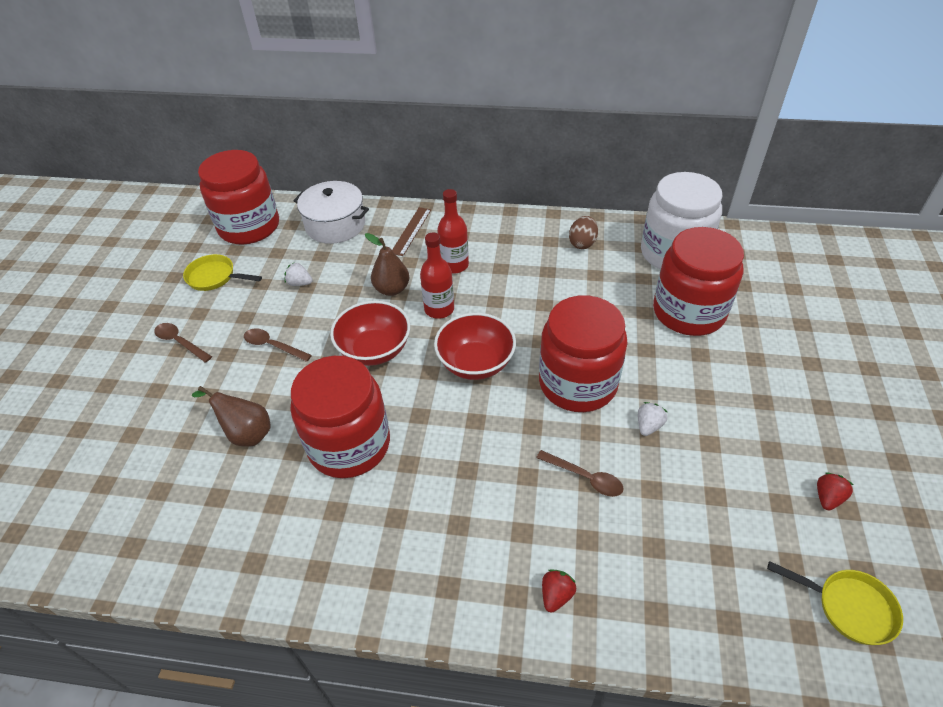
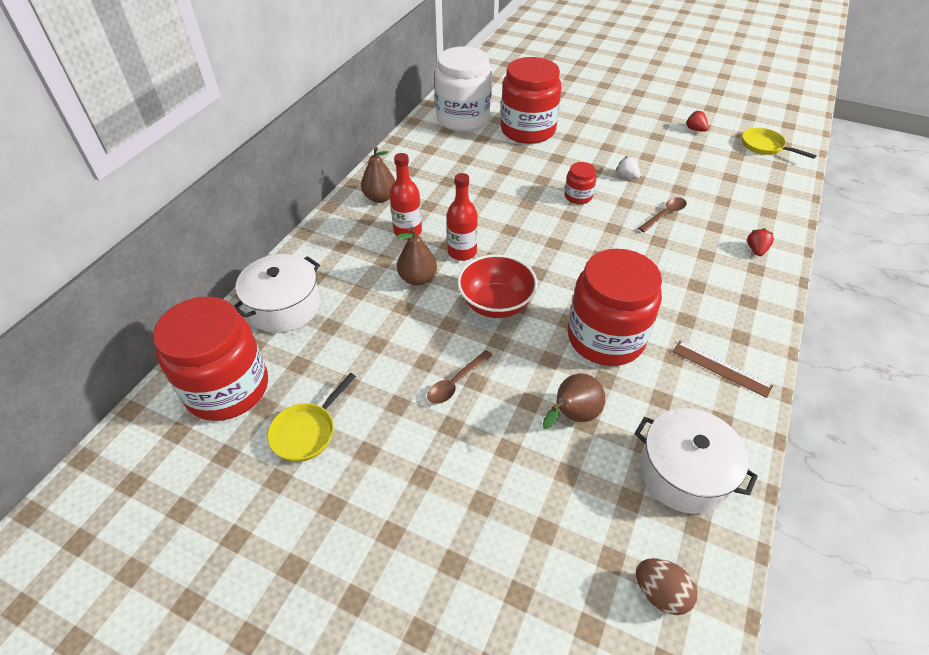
camera: 75 degrees left, 0 degrees up
(180, 342) = (410, 474): brown spoon -> none
(188, 531) = (683, 472): none -> white pot
(299, 283) = (367, 349): white strawberry -> none
(411, 231) = (337, 250): brown ruler -> brown ruler (721, 368)
(475, 363) = (537, 243): red bowl -> none
(496, 234) = (380, 198): none -> brown pear
(556, 595) = (756, 250): red strawberry -> red strawberry turned 60 degrees clockwise
(577, 383) = (578, 196): red jar -> red jar, size x0.45
(582, 243) = (424, 155): brown egg -> brown egg (660, 593)
(849, 607) = (765, 146): yellow pan -> yellow pan turned 90 degrees counterclockwise

